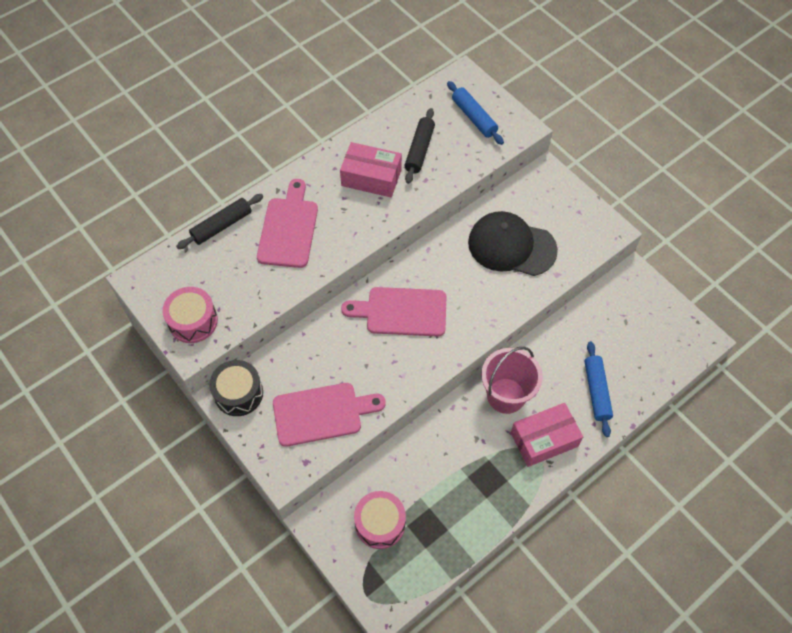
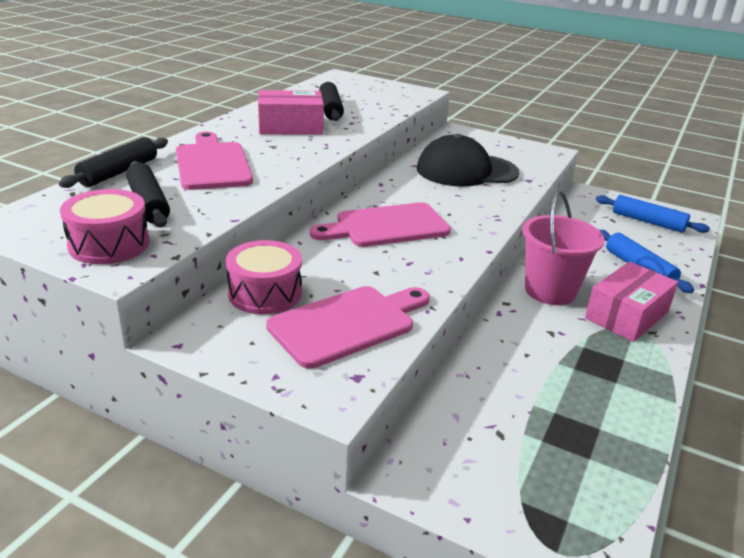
camera: 25 degrees left, 30 degrees down
(229, 276) = (148, 203): none -> black rolling pin
(238, 393) = (206, 331): black drum -> none
(380, 523) = (502, 450): pink drum -> pink drum (265, 293)
(474, 117) = (370, 91): blue rolling pin -> blue rolling pin (648, 222)

